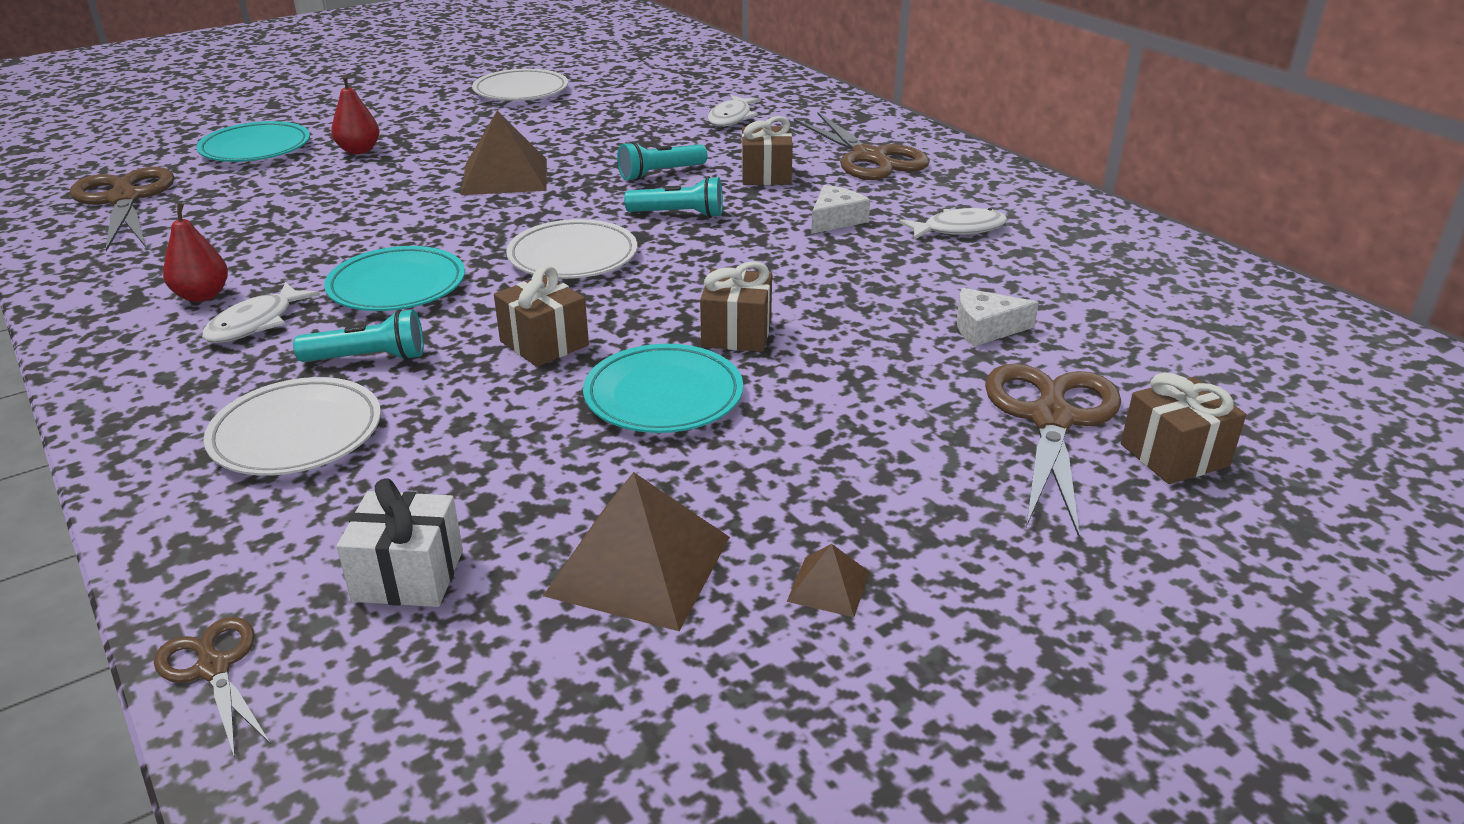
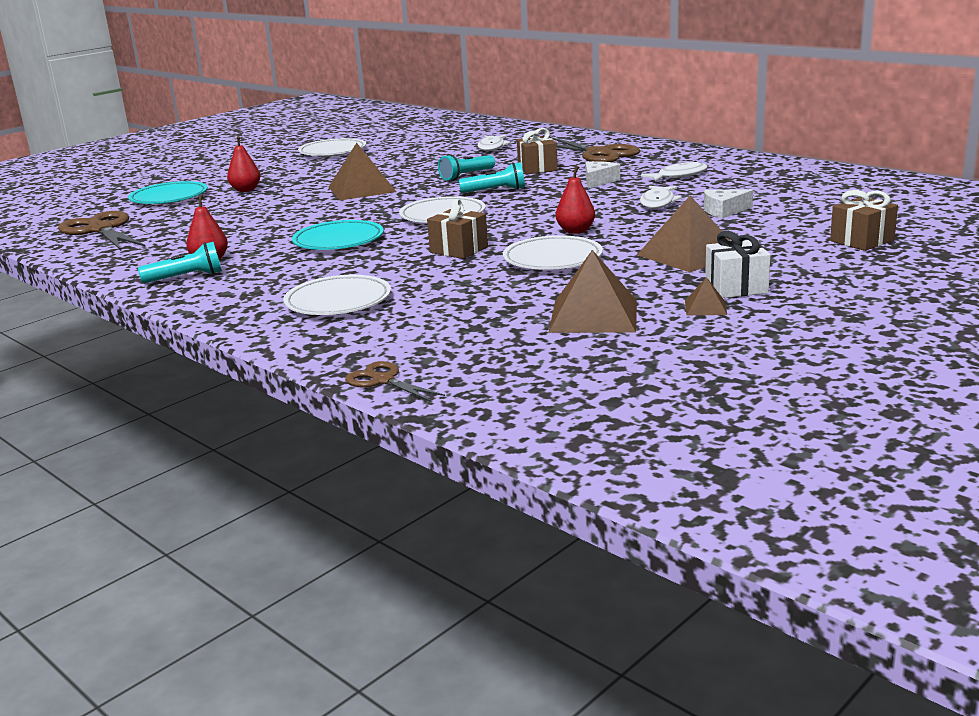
camera: 10 degrees left, 10 degrees down
(256, 323) = (260, 266): white fish -> white fish (658, 202)
(368, 358) = (352, 269): turquoise flashlight -> turquoise flashlight (186, 277)
(408, 575) = (463, 337): white gift -> white gift (736, 288)
(663, 396) = (552, 259): turquoise plate -> white plate
(736, 333) = (575, 231): brown gift -> red pear
(876, 430) = (689, 254): none -> brown pyramid
(1051, 418) = (785, 237): brown scissors -> none

